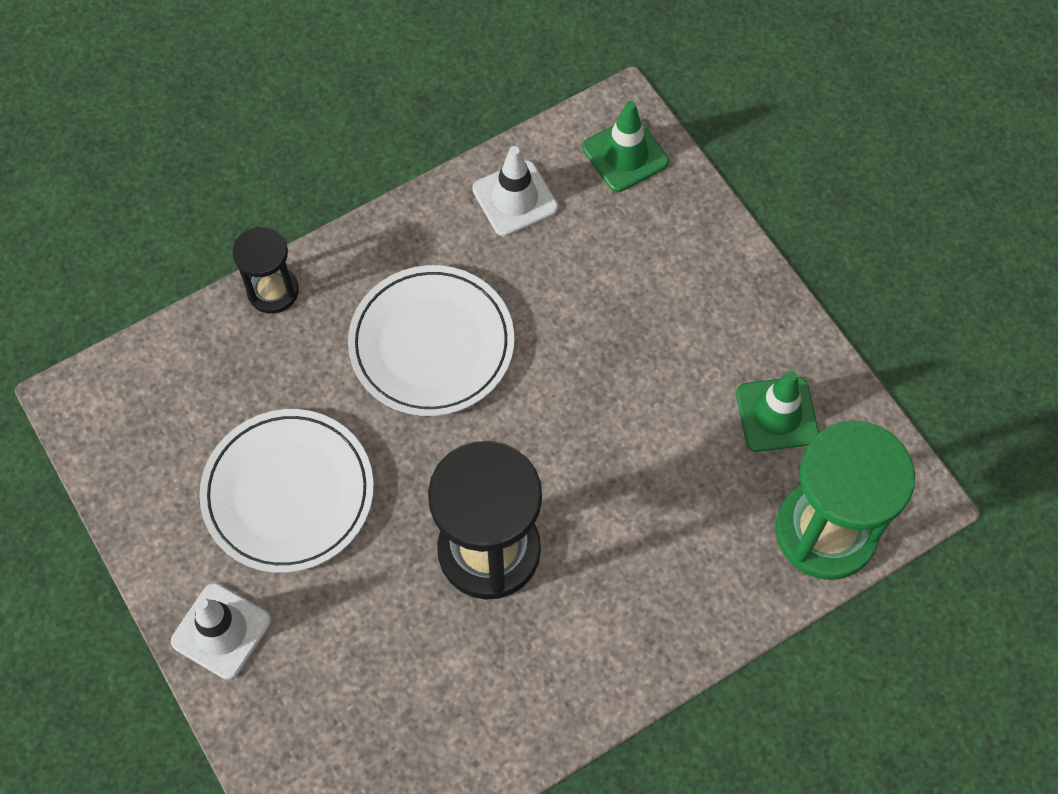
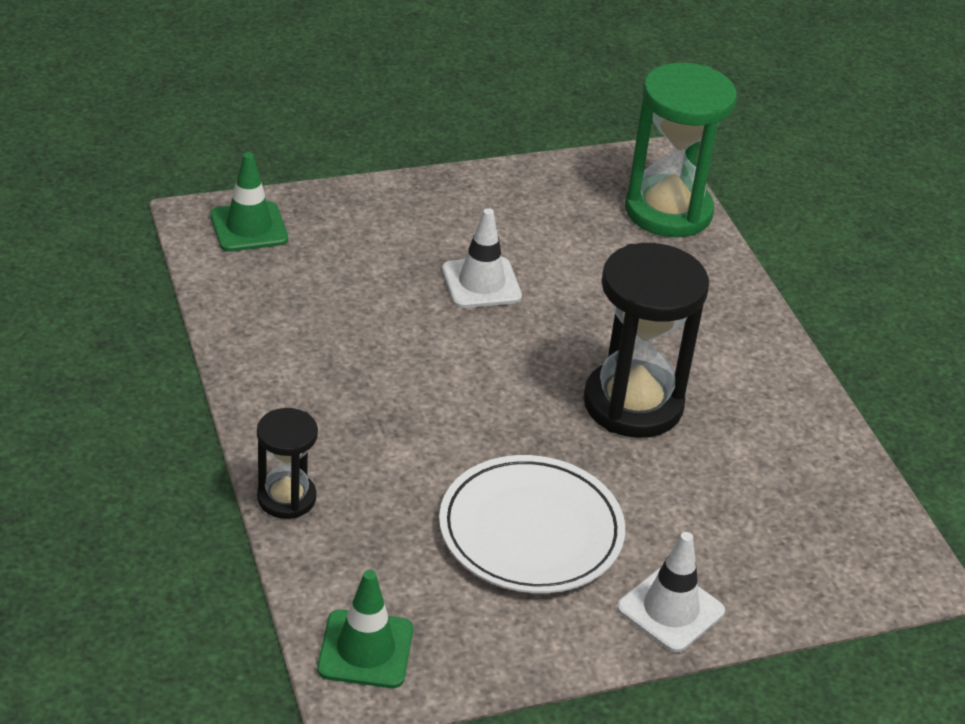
camera: 80 degrees left, 25 degrees down
(431, 344) = (400, 395): white plate -> none
(515, 198) = (261, 305): white traffic cone -> white traffic cone (481, 283)
(777, 414) = (553, 209): green traffic cone -> green traffic cone (365, 649)

